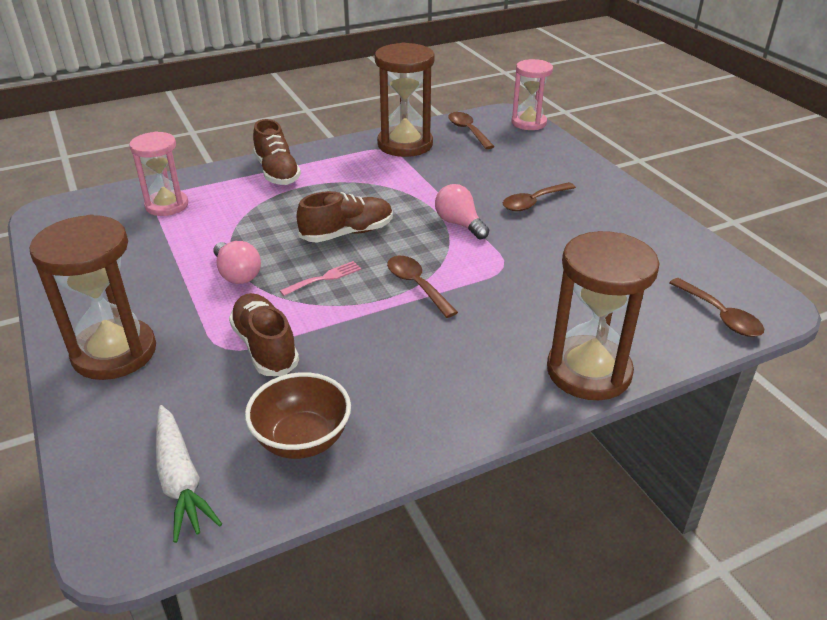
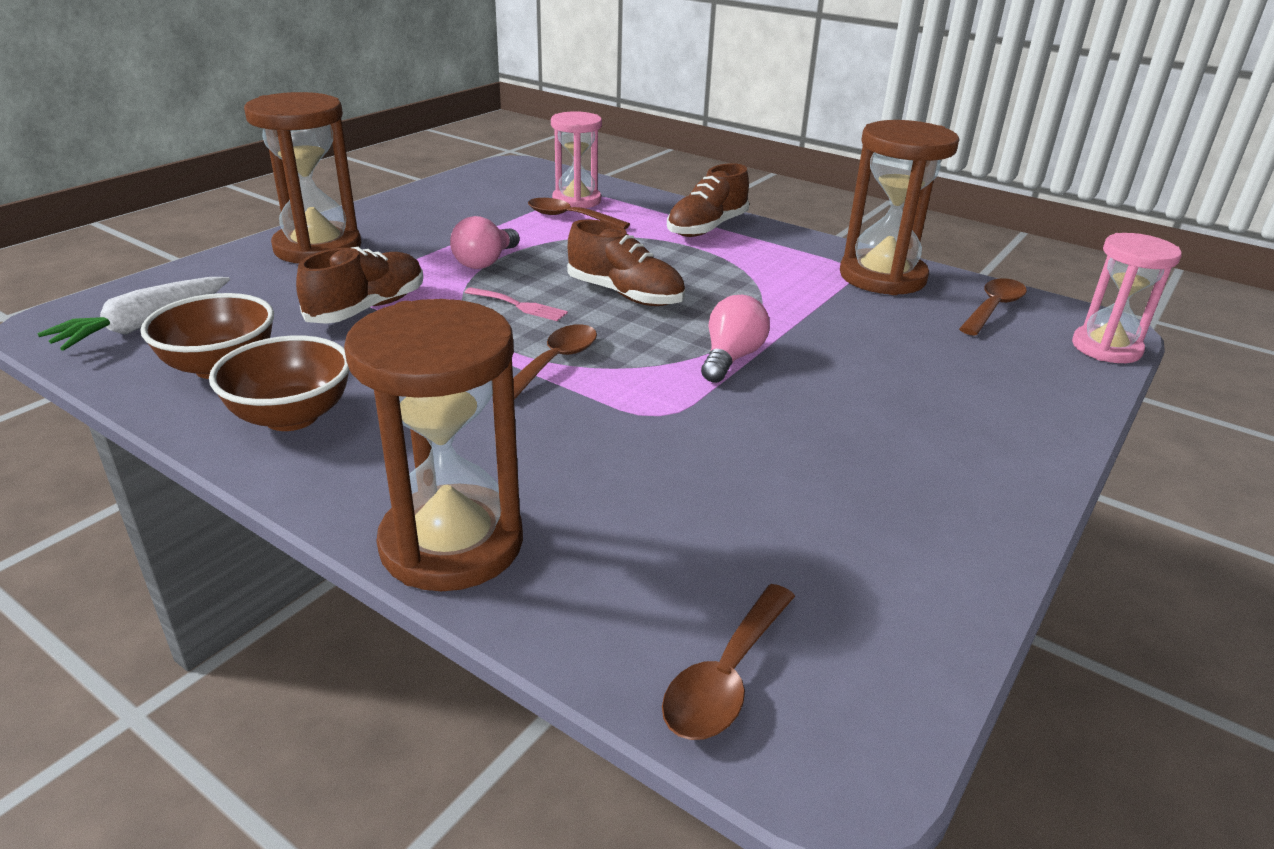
camera: 60 degrees right, 5 degrees down
(407, 412) = (291, 416): none -> brown bowl
(533, 202) = (865, 402): brown spoon -> brown spoon (570, 217)

